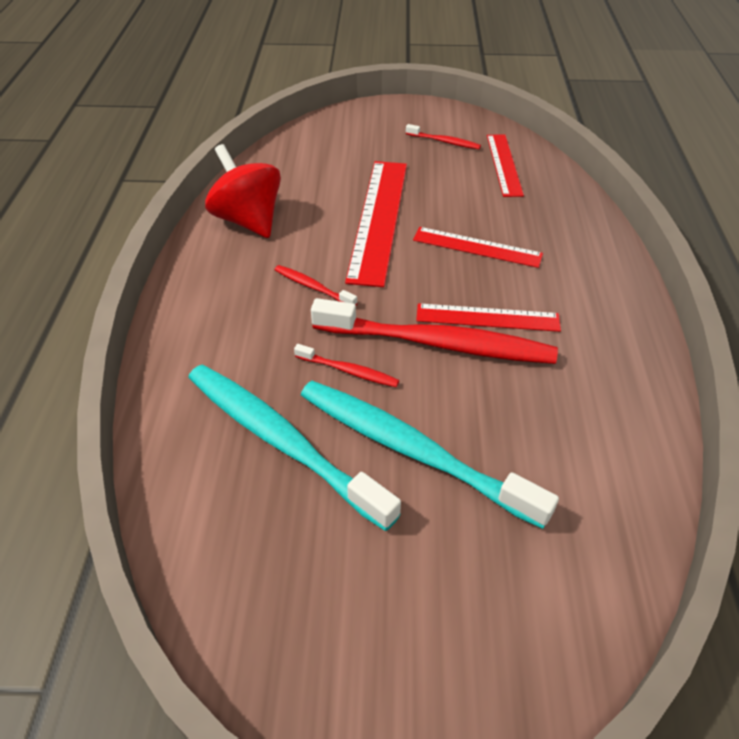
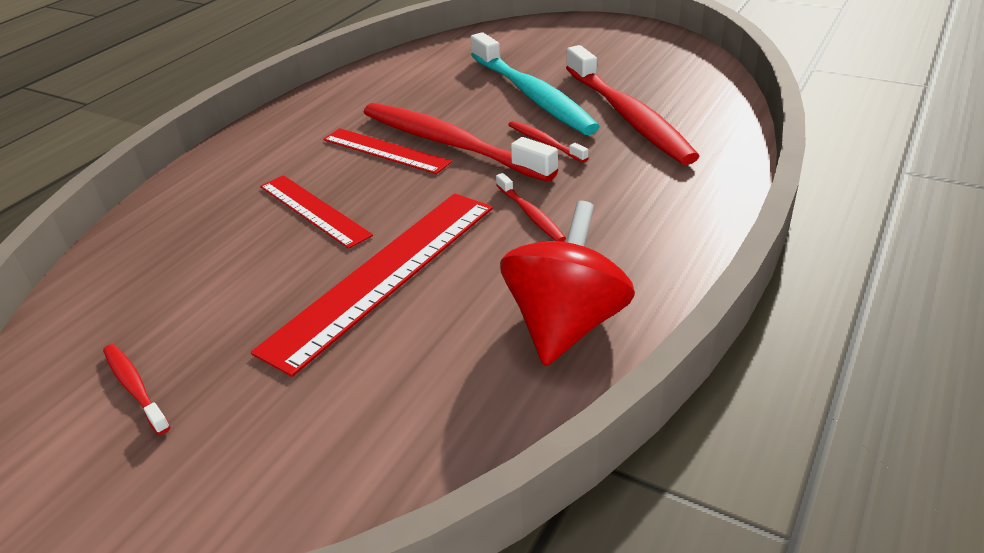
camera: 150 degrees left, 10 degrees down
(248, 220) = (565, 324): red spinning top -> red spinning top turned 150 degrees counterclockwise
(282, 441) = (627, 116): turquoise toothbrush -> red toothbrush
(504, 164) = (123, 310): red ruler -> none

